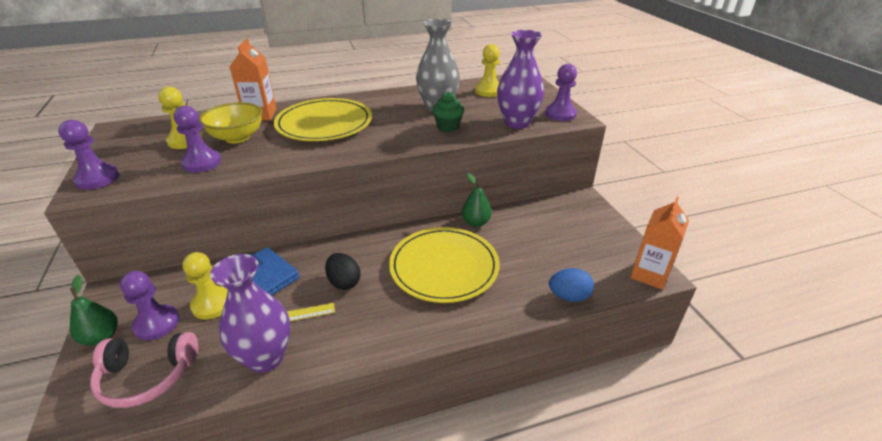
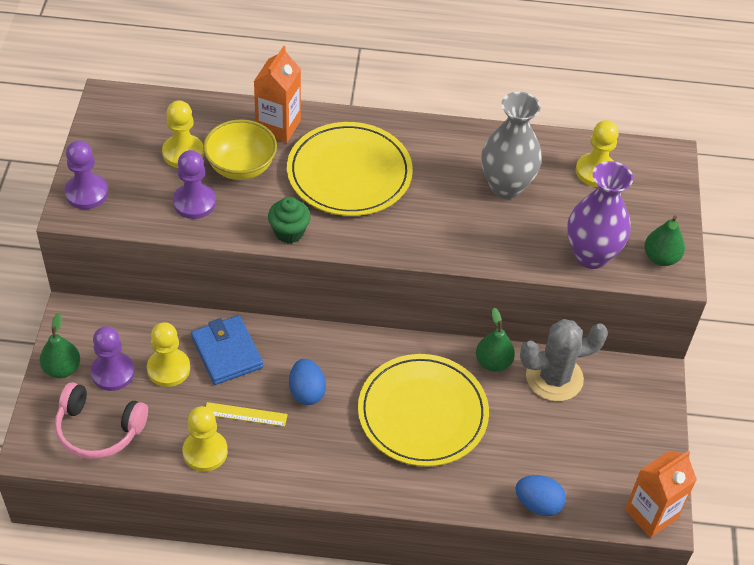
camera: 20 degrees right, 15 degrees up
(266, 357) = (205, 452): purple vase -> yellow pawn
(344, 282) = (307, 392): black egg -> blue egg
(448, 127) = (497, 233): green cupcake -> green cupcake (289, 232)
(522, 218) = (554, 377): none -> grey cactus
(560, 114) = (660, 258): purple pawn -> green pear

